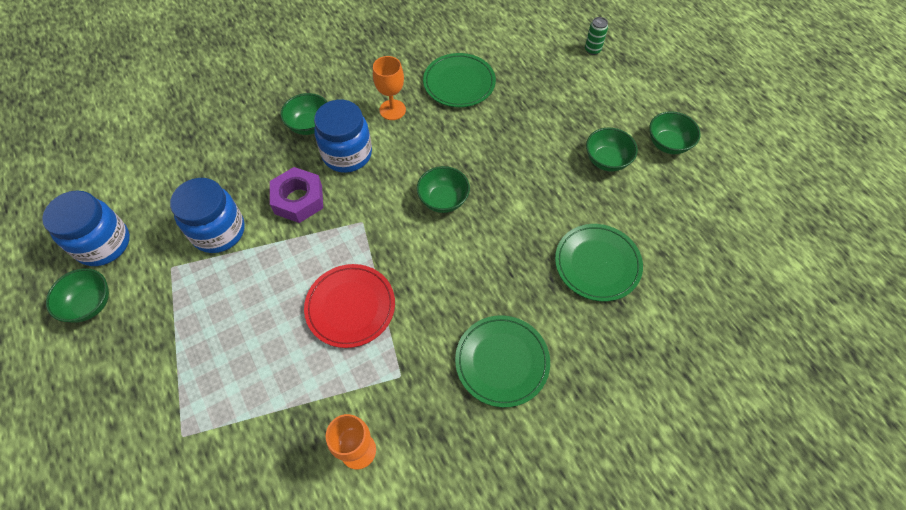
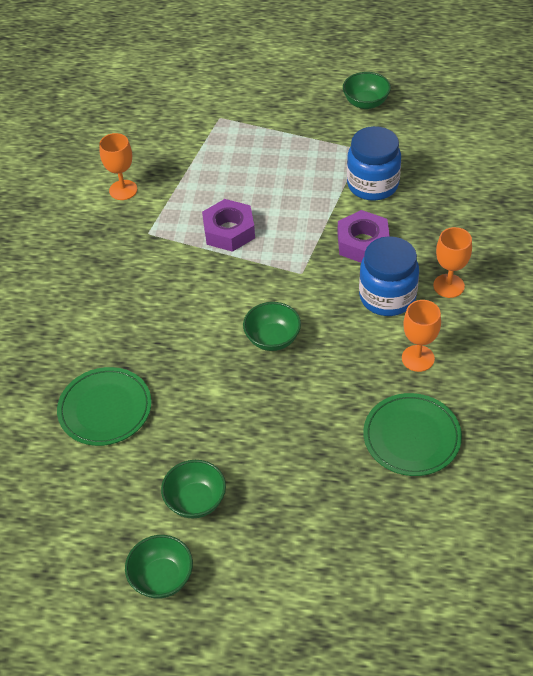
camera: 130 degrees right, 10 degrees down
(103, 244) = (417, 121): blue jar -> none
(309, 125) = (448, 286): green bowl -> orange goblet
(350, 307) = (229, 231): red plate -> purple nut
(502, 361) = (97, 294): green plate -> none
(592, 50) = (358, 614): green can -> none

